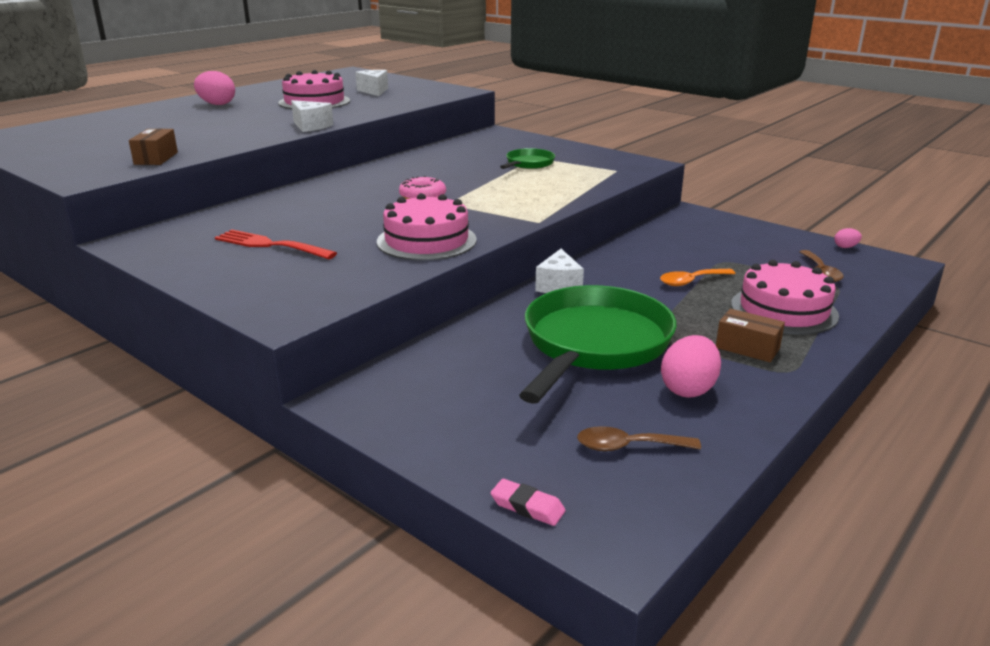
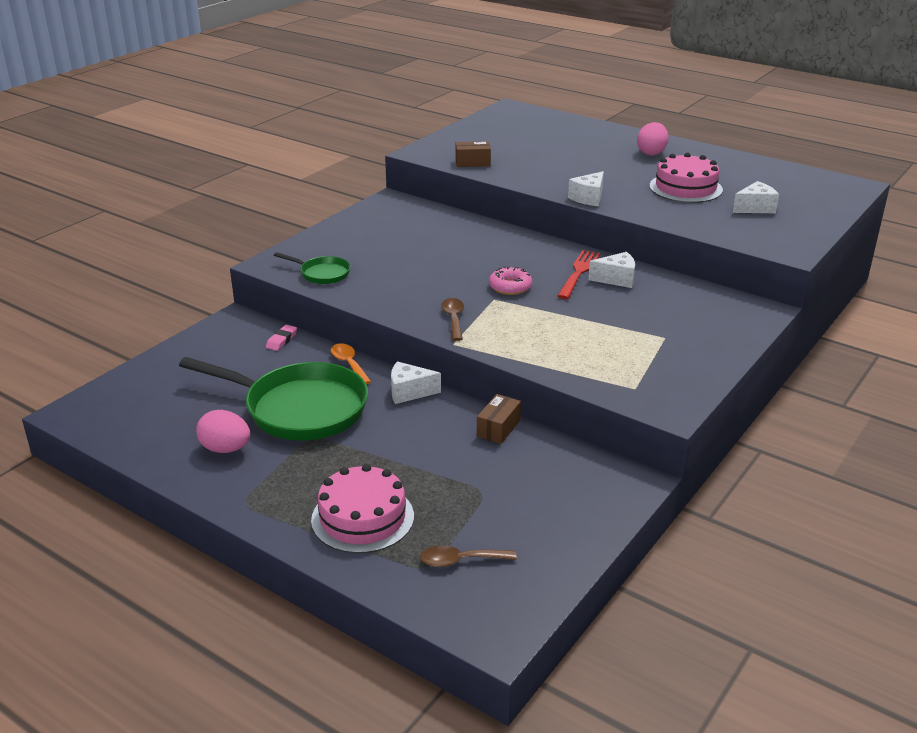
camera: 85 degrees right, 5 degrees up
(272, 245) = (388, 243): red fork -> red fork (579, 273)
(424, 162) = (616, 279): none -> white cheese
(426, 240) = (402, 297): pink cake -> none
(527, 507) = (112, 385): pink eraser -> pink eraser (281, 340)
(528, 164) = (636, 334): green pan -> green pan (322, 274)
(628, 446) = (160, 419): brown spoon -> brown spoon (453, 319)
(691, 281) = (425, 466): orange spoon -> orange spoon (349, 364)
(747, 348) = (287, 485): brown box -> brown box (498, 428)
(845, 247) = (546, 598): pink egg -> none

